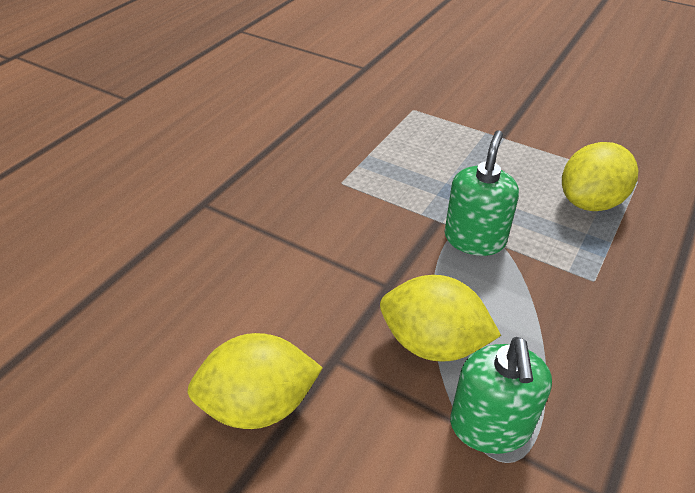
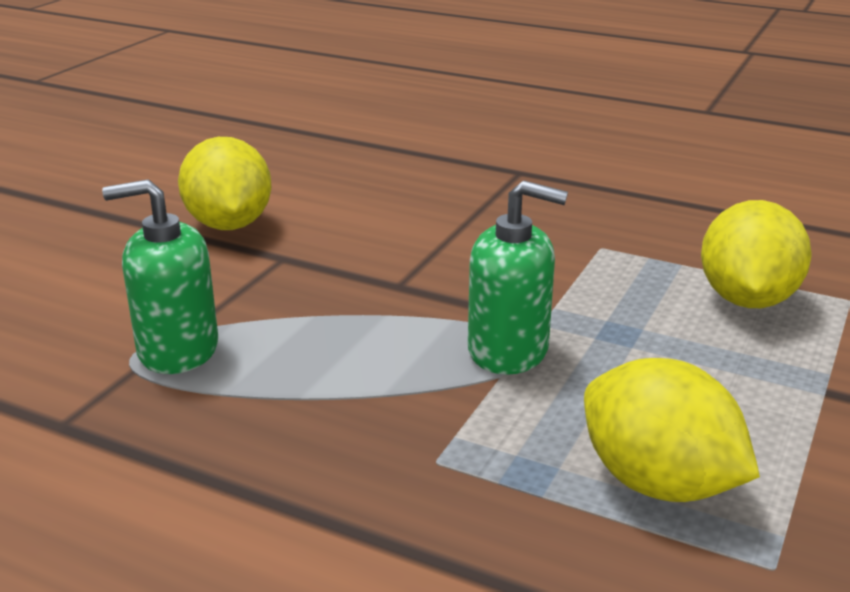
camera: 85 degrees right, 15 degrees down
(433, 343) = (303, 315): yellow lemon -> yellow lemon (747, 299)

